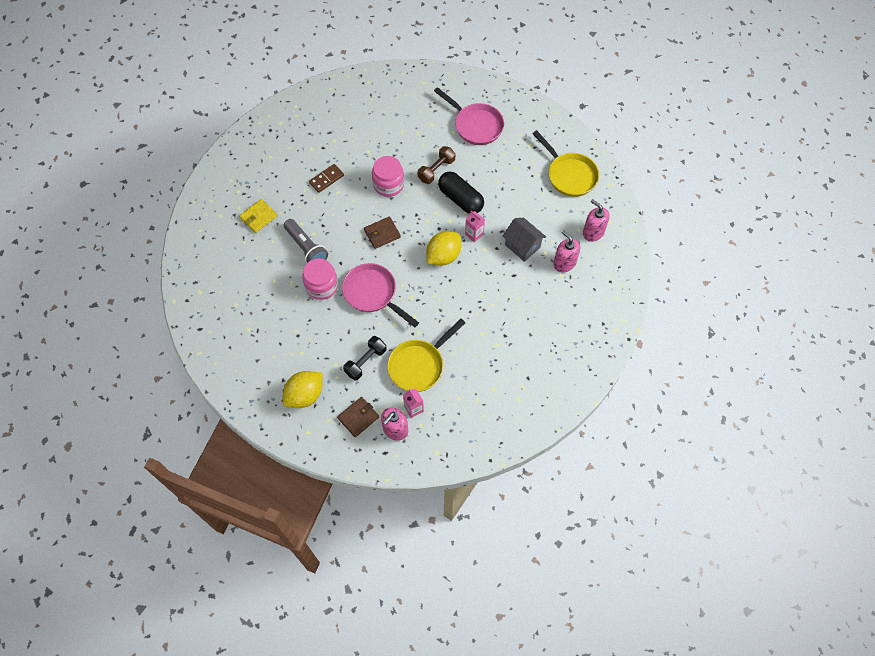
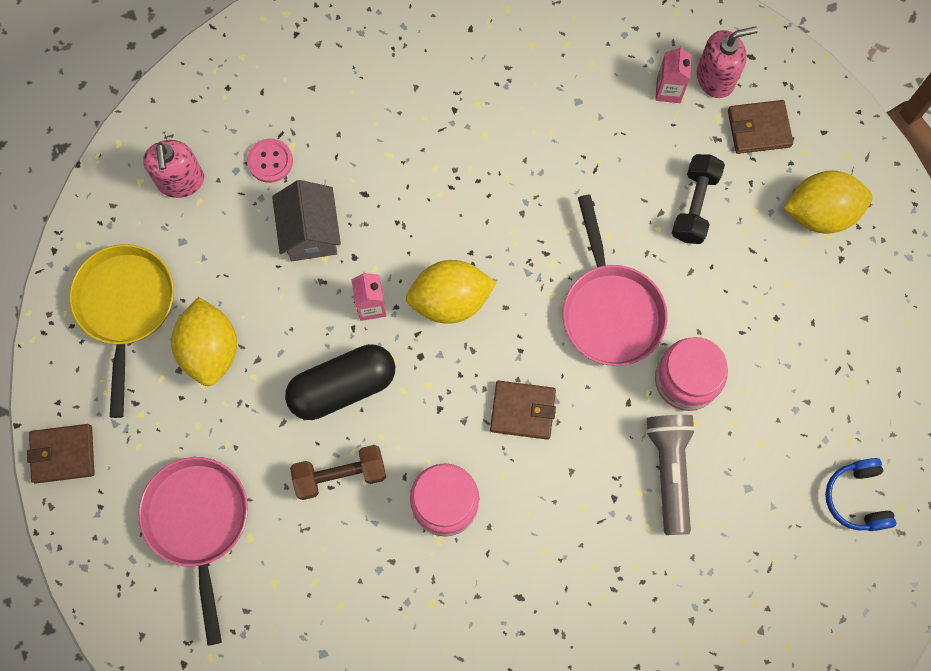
camera: 145 degrees left, 10 degrees up
(221, 284) = (856, 498): none -> blue headphones
(258, 217) = (719, 594): yellow wallet -> none
(326, 179) = (548, 593): brown domino -> none
(365, 361) = (694, 205): black dumbbell -> black dumbbell turned 60 degrees counterclockwise
(419, 365) = (617, 148): yellow pan -> none
(460, 199) = (343, 387): black capsule -> black capsule turned 75 degrees clockwise
(523, 181) = (210, 350): none -> yellow lemon
(544, 116) = (63, 454): none -> brown wallet
(564, 263) = (270, 161): pink soap dispenser -> pink button

